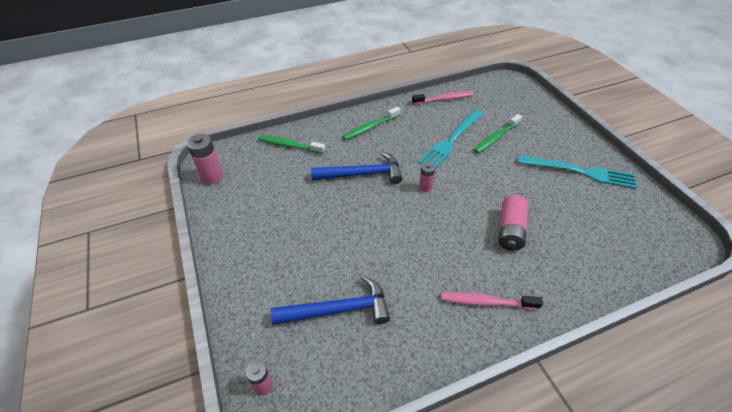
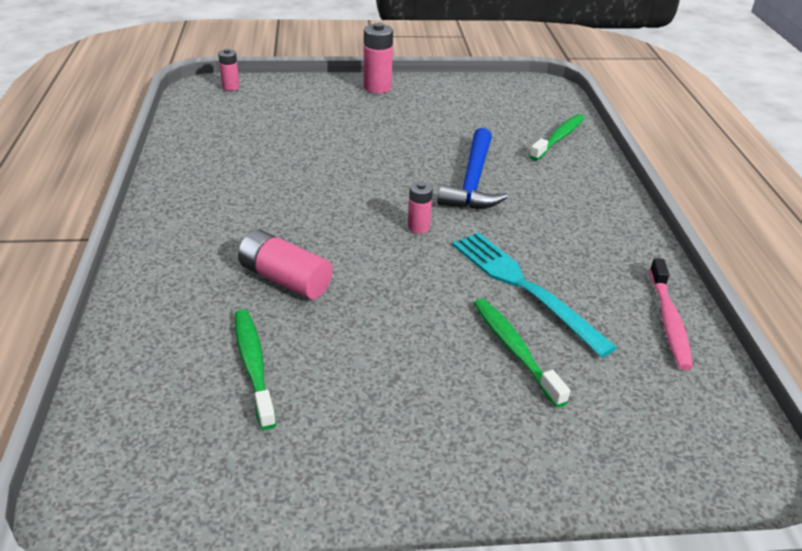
camera: 105 degrees right, 10 degrees down
(212, 176) = (513, 86): pink battery -> pink battery (377, 87)
(338, 310) = (272, 129): blue hammer -> none
(370, 127) = (586, 210): green toothbrush -> green toothbrush (253, 365)
(486, 302) = (198, 218): pink toothbrush -> none
(580, 172) = (360, 434): turquoise fork -> none

